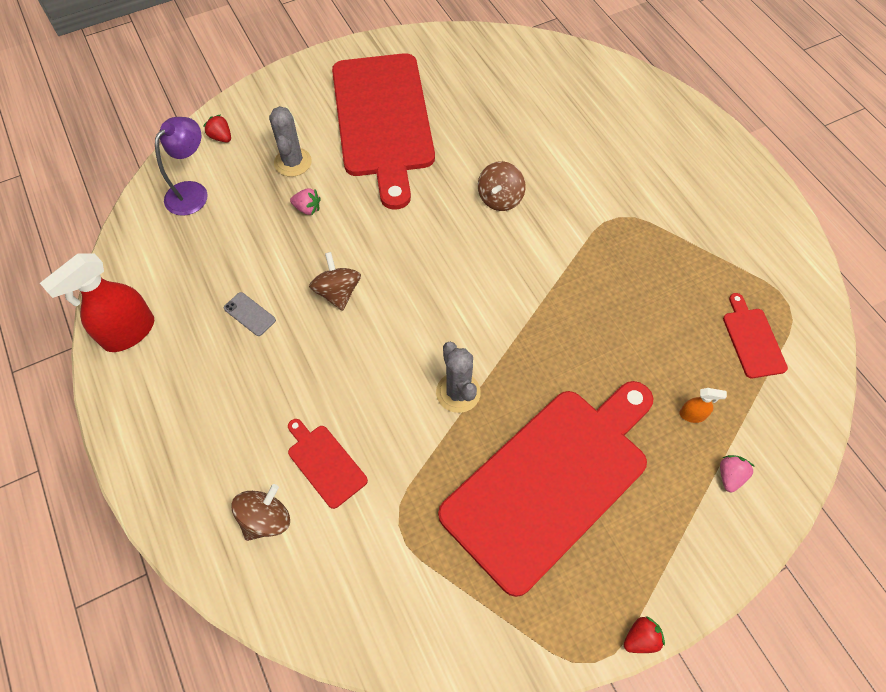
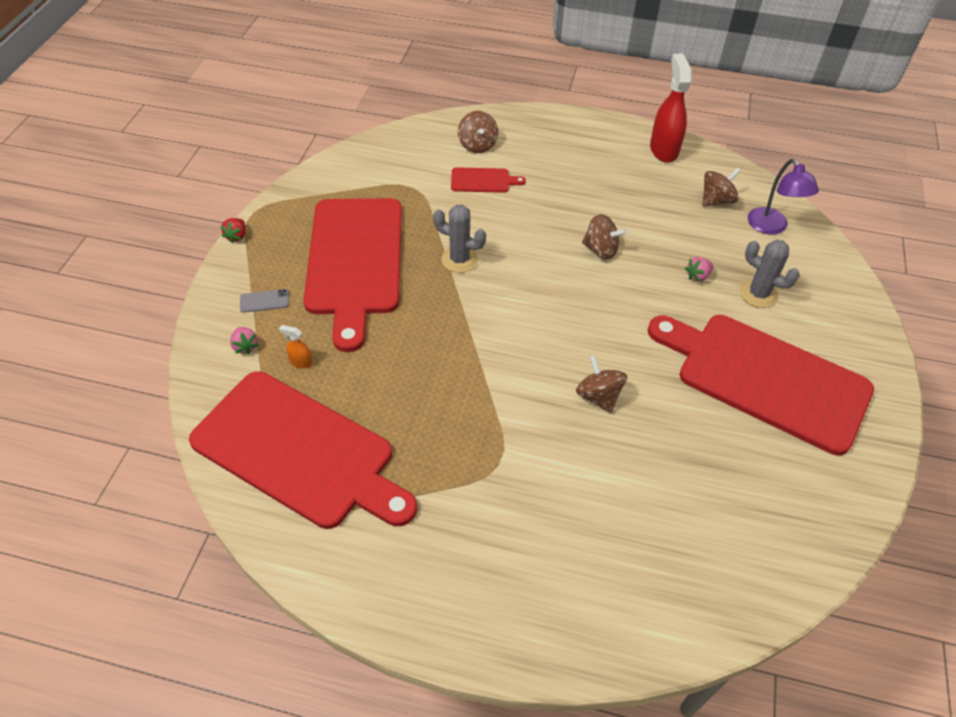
camera: 130 degrees right, 10 degrees down
(184, 247) = (716, 200): none -> brown spinning top
(221, 137) = (824, 269): red strawberry -> none
(249, 314) = (625, 202): grey phone -> grey phone (264, 301)
(692, 415) = (301, 362): orange spray bottle -> orange spray bottle turned 60 degrees clockwise
(752, 340) = (299, 451): red cutting board -> red cutting board, size x2.47

